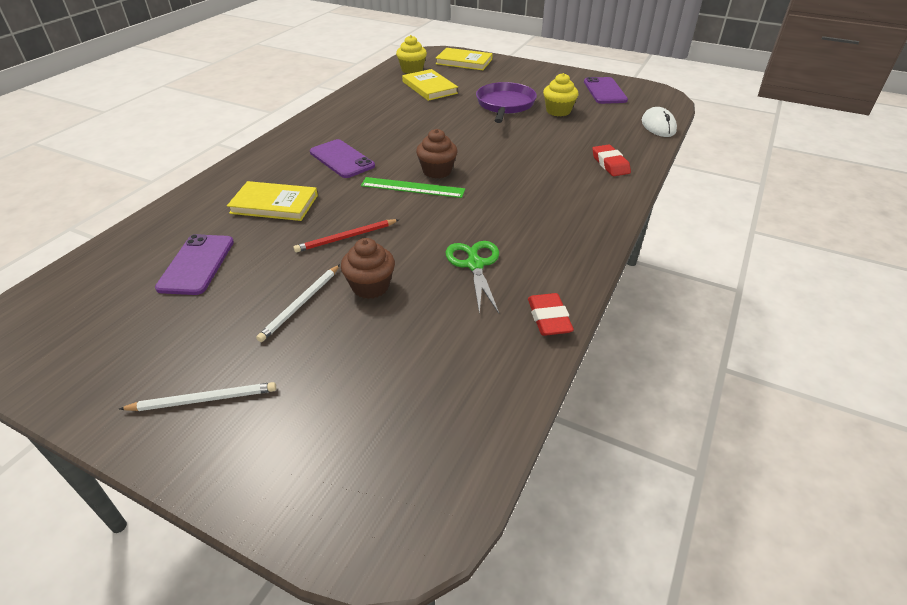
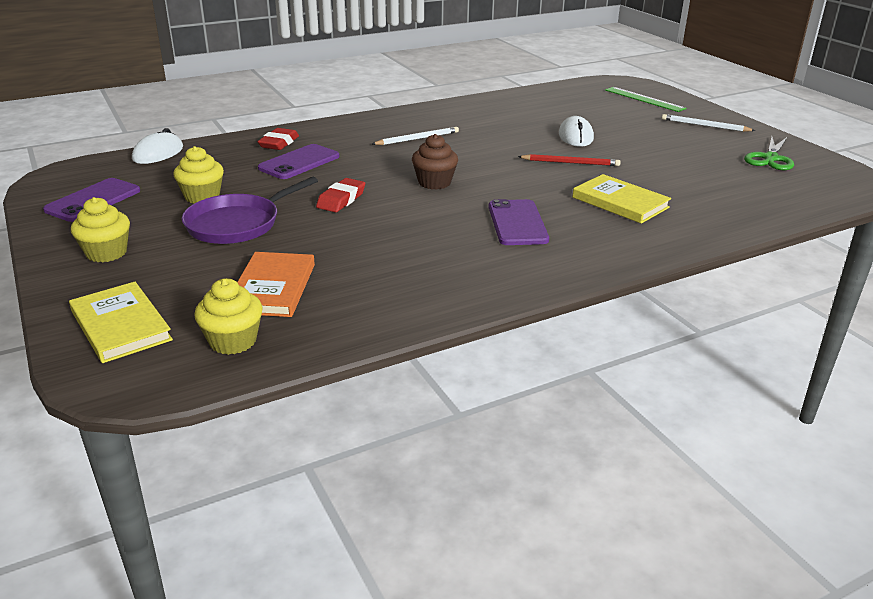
camera: 145 degrees left, 10 degrees down
(197, 264) = (705, 180): purple phone -> purple phone (299, 162)
(301, 304) = (630, 141): white pencil -> white pencil (417, 139)
(370, 286) = (575, 136): brown cupcake -> white mouse
(412, 187) = (475, 177): green ruler -> green ruler (644, 99)
(429, 87) = (273, 288): yellow book -> orange book
(475, 264) = (492, 127): green scissors -> green scissors (770, 158)
(532, 76) = (106, 253): none -> yellow cupcake
(549, 318) = (482, 101): red eraser -> red eraser (341, 199)

